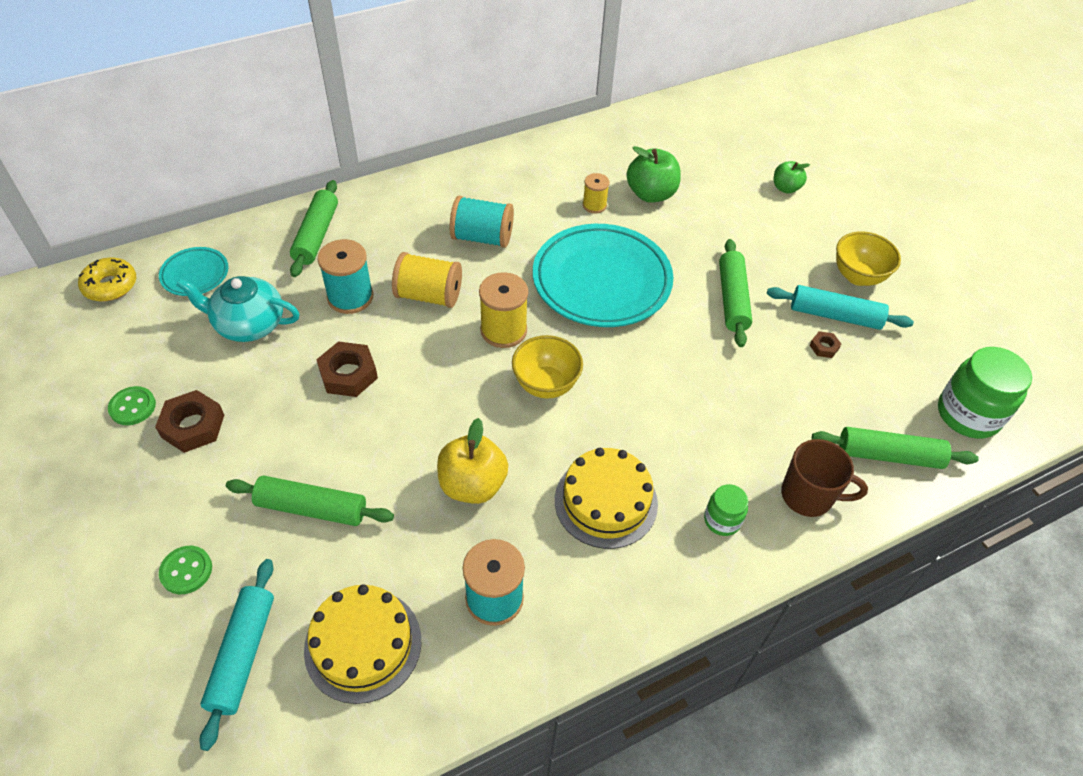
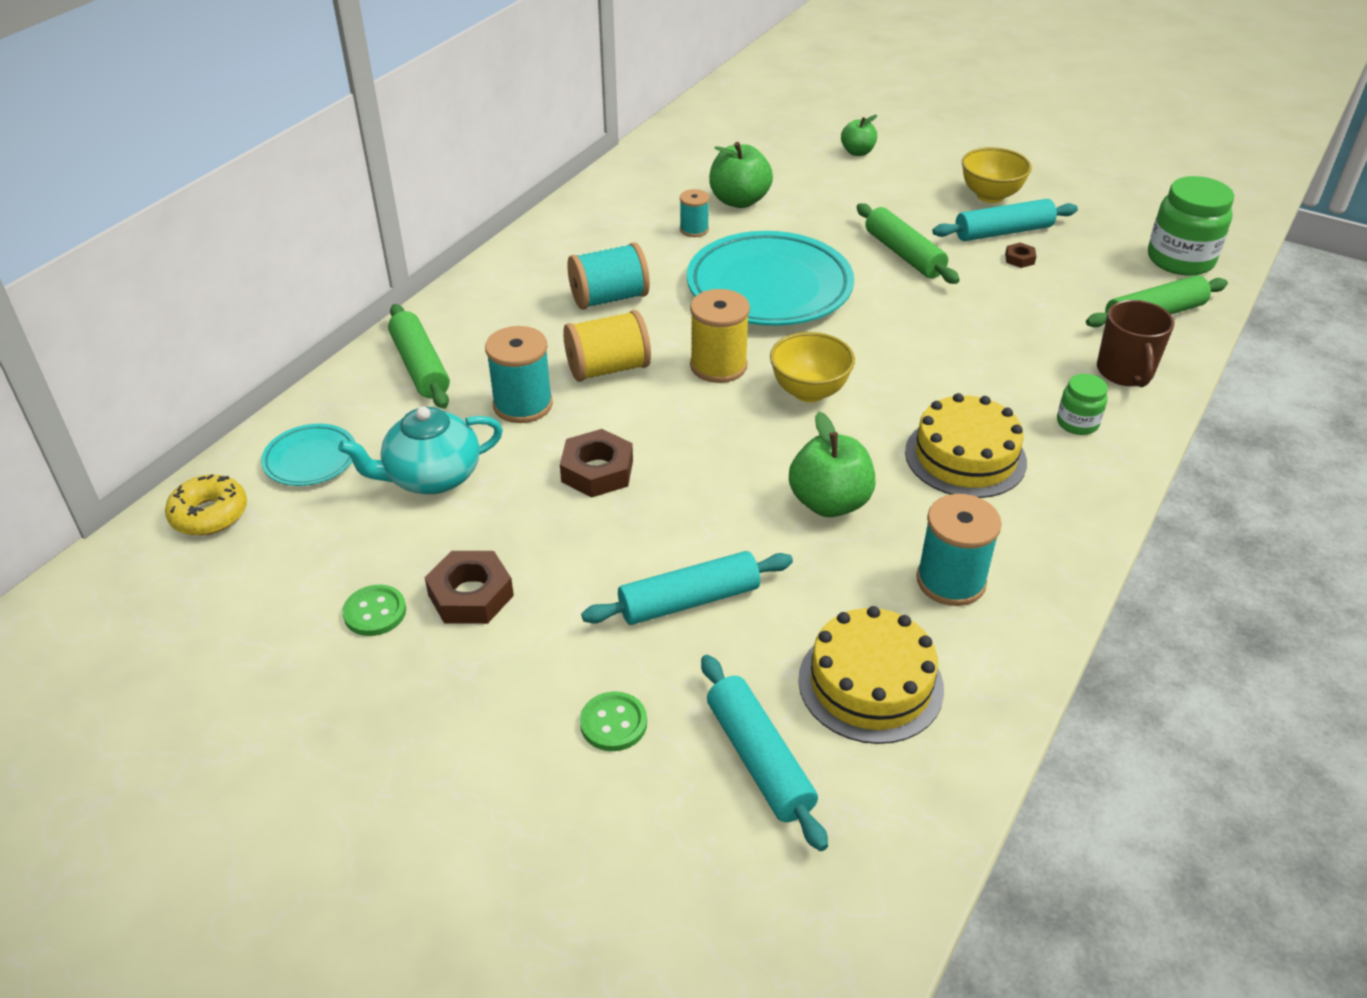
camera: 30 degrees left, 10 degrees down
(312, 508) = (689, 601): green rolling pin -> turquoise rolling pin
(472, 484) = (829, 503): yellow apple -> green apple
(594, 205) = (694, 229): yellow spool -> turquoise spool
(808, 496) = (1125, 372): brown mug -> brown mug turned 105 degrees clockwise

